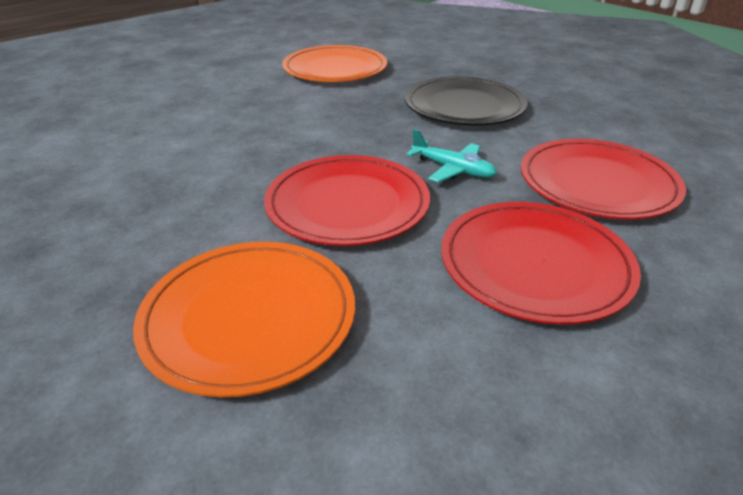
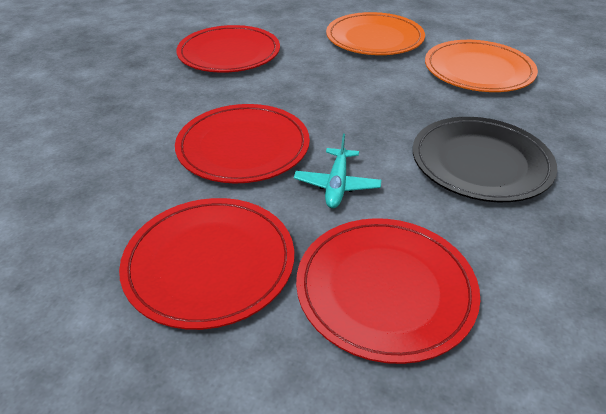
camera: 65 degrees right, 5 degrees up
(123, 170) = (229, 53): none -> red plate
(249, 317) = (101, 149): orange plate -> orange plate (374, 38)

